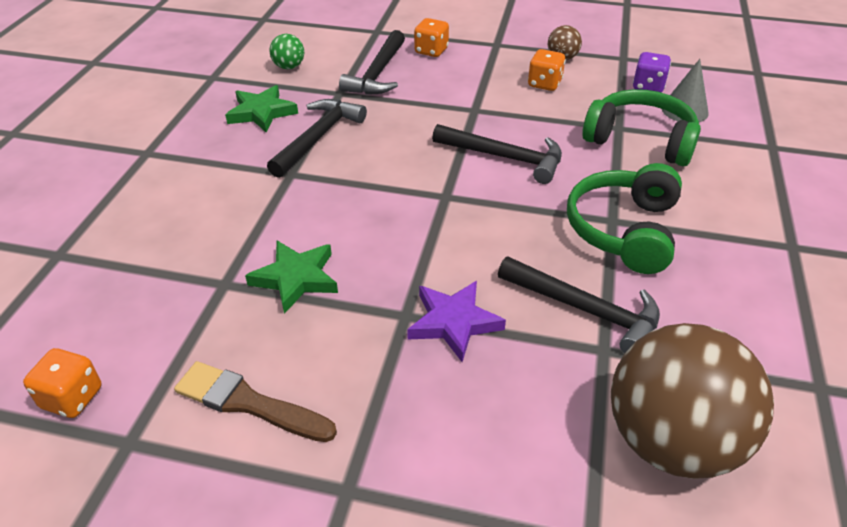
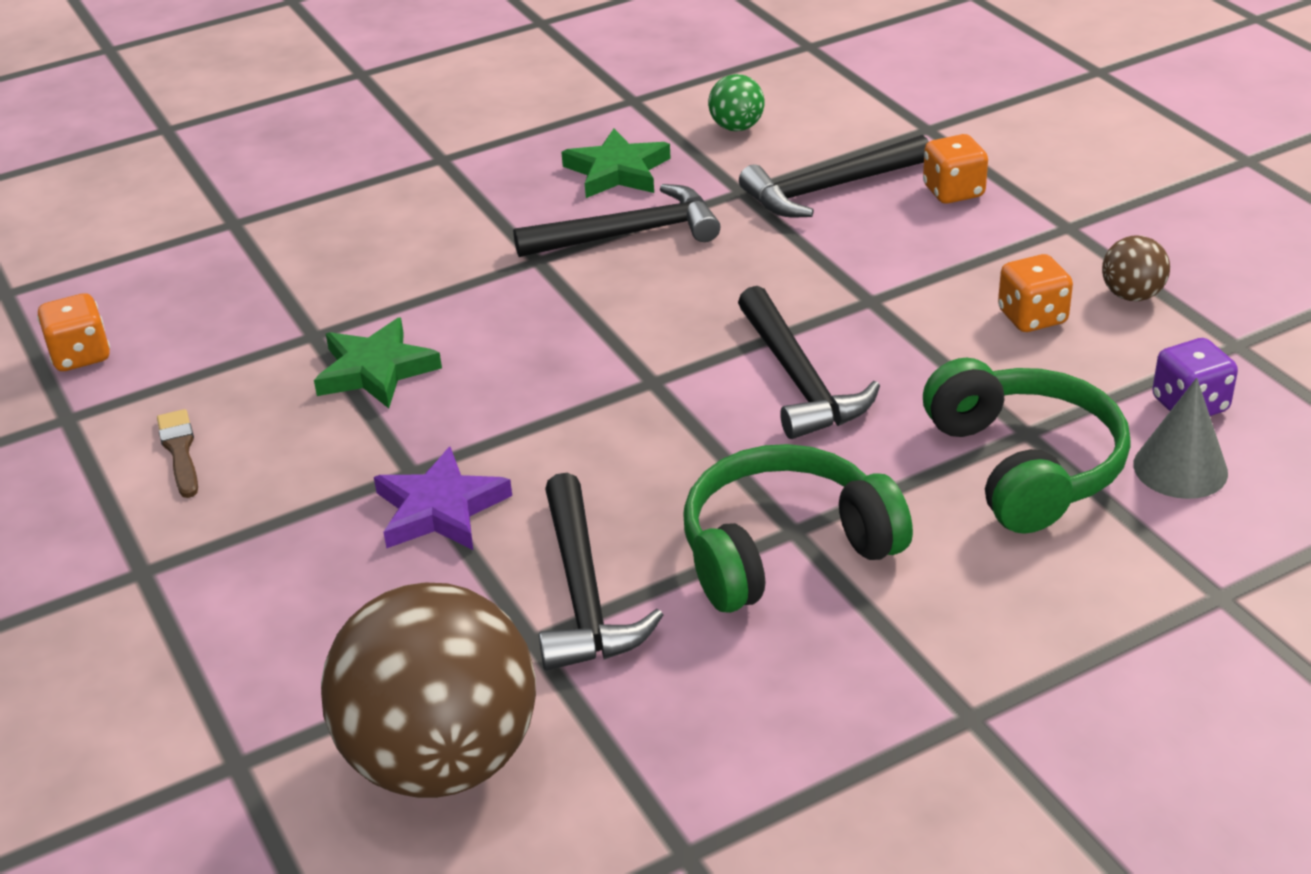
camera: 50 degrees right, 5 degrees down
(249, 403) = (180, 451): brown brush -> brown brush, size x0.63

